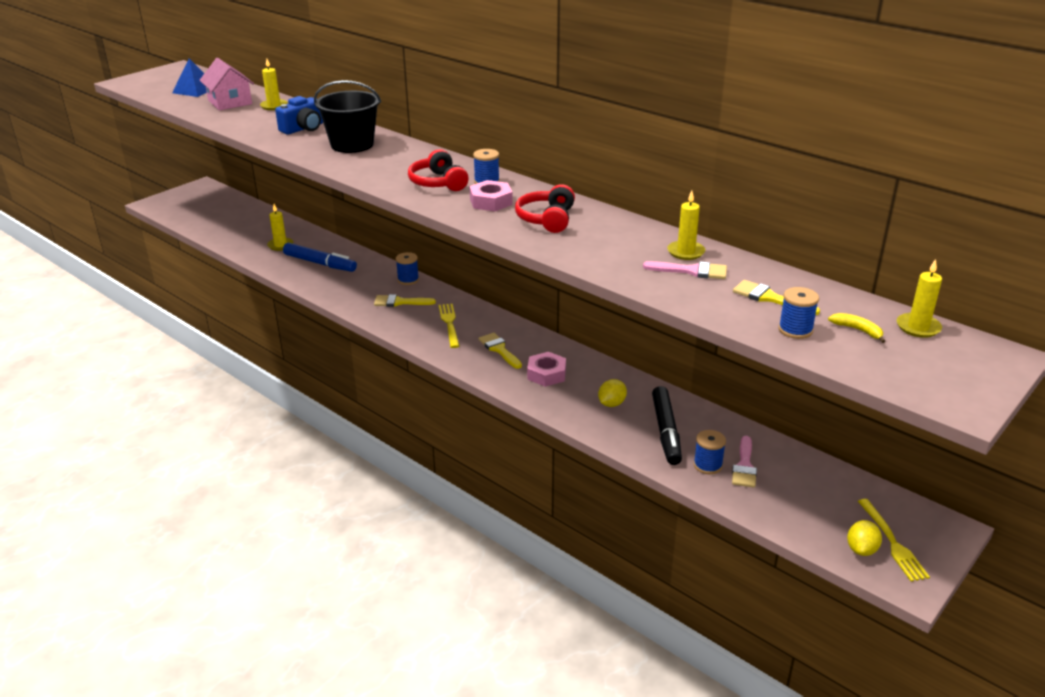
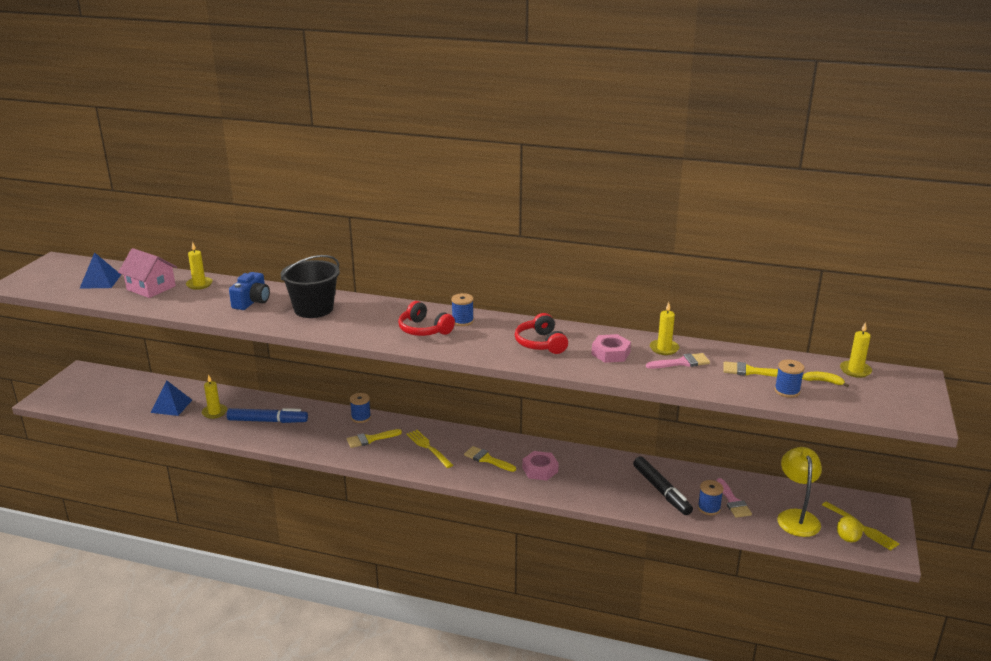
camera: 25 degrees left, 5 degrees down
(249, 231) = (171, 406): none -> blue pyramid
(491, 202) = (483, 338): pink nut -> pink nut (610, 353)
(611, 404) = (607, 480): yellow lemon -> none
(812, 506) = (796, 517): none -> yellow lamp

